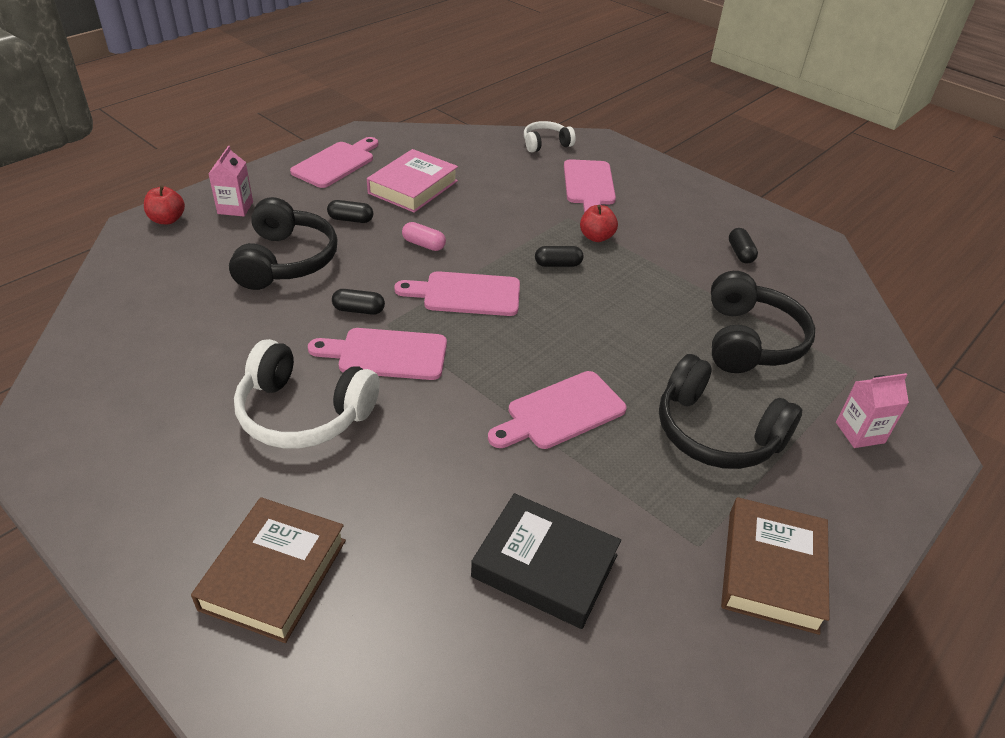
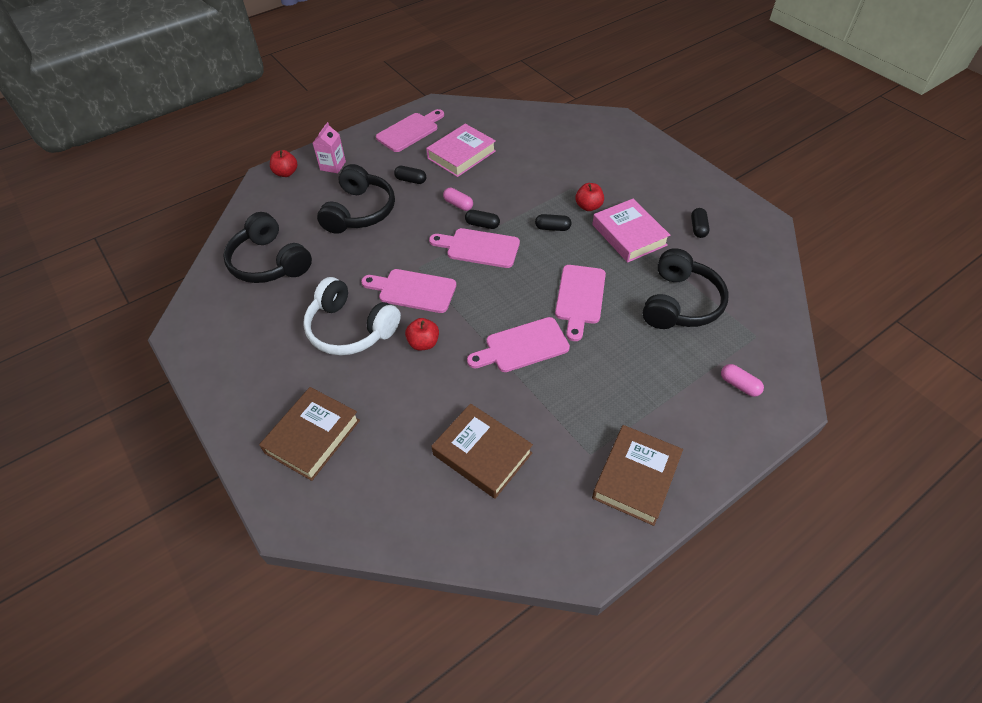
camera: 15 degrees right, 10 degrees up
(359, 310) = (401, 254): black capsule -> black capsule (482, 225)
(418, 422) = (423, 343): none -> red apple
(545, 566) = (482, 454): black book -> brown book
(546, 144) = (572, 120): white headphones -> none
(588, 185) = (595, 160): pink cutting board -> pink cutting board (579, 297)
(658, 266) = (629, 235): none -> pink book
(716, 432) = (630, 373): black headphones -> black headphones (269, 262)
(860, 432) = (739, 385): pink carton -> pink capsule

